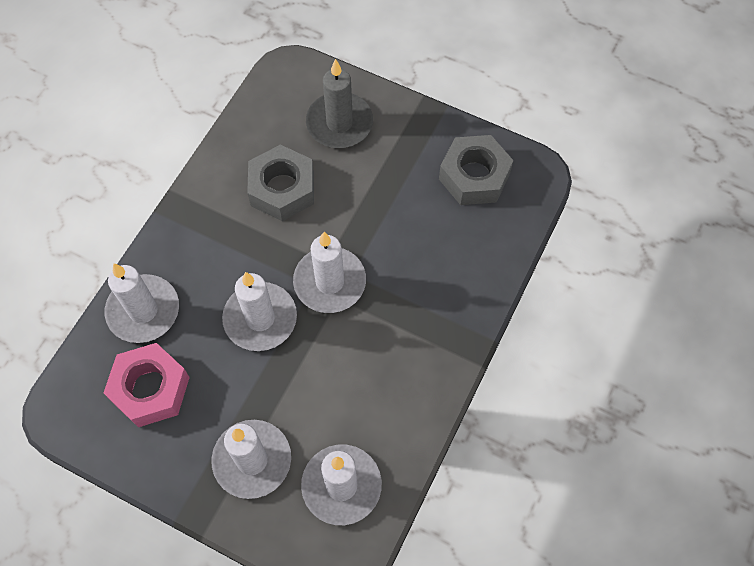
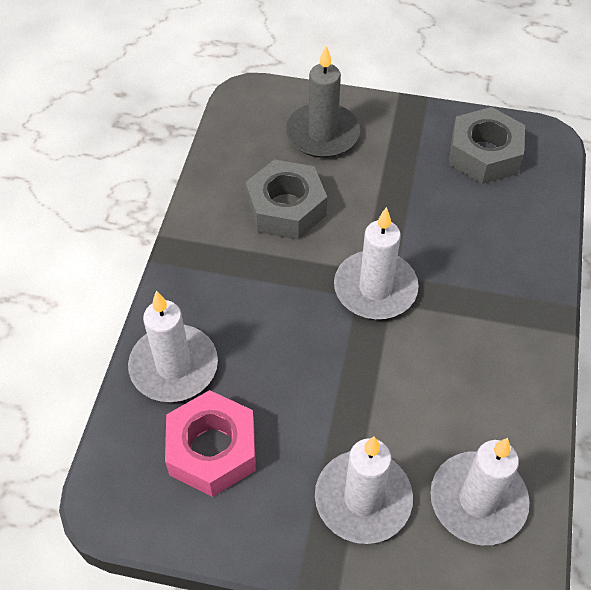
camera: 15 degrees left, 10 degrees down
(260, 318) = (312, 343): white candle -> none

